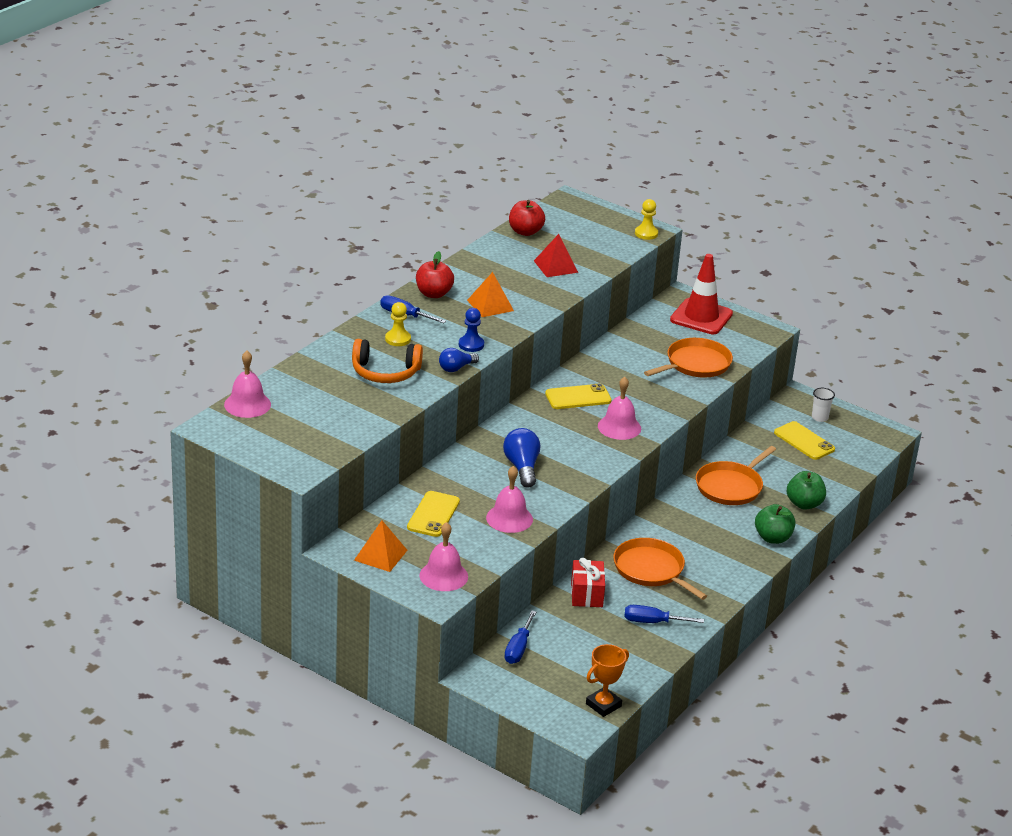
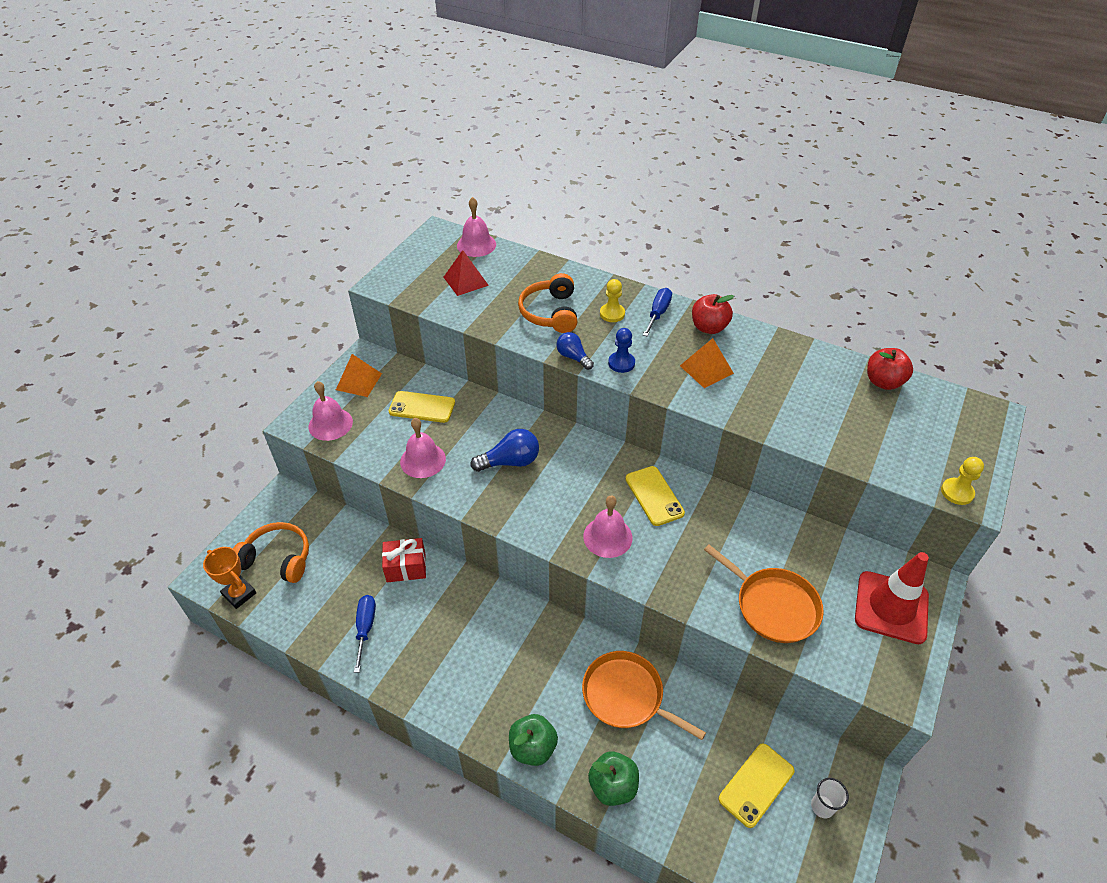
camera: 85 degrees right, 15 degrees up
(518, 648) = (322, 521): blue screwdriver -> none
(555, 266) = (820, 413): red pyramid -> red pyramid (466, 281)
(562, 679) = (277, 559): none -> orange headphones
(651, 570) = (452, 621): orange pan -> none

